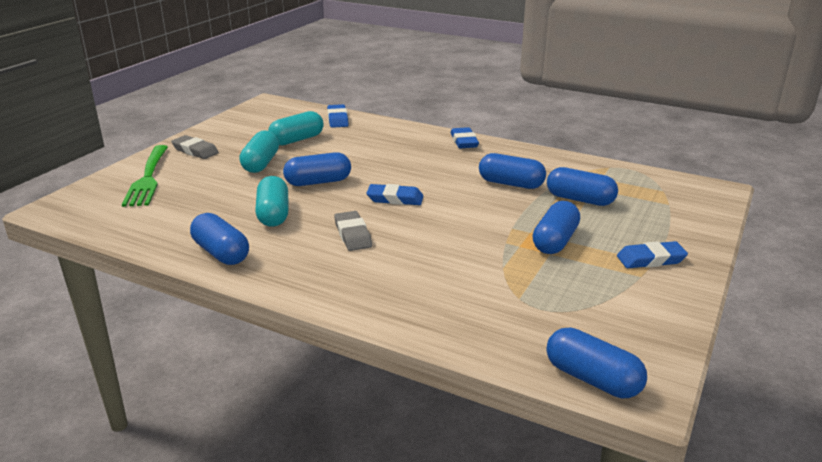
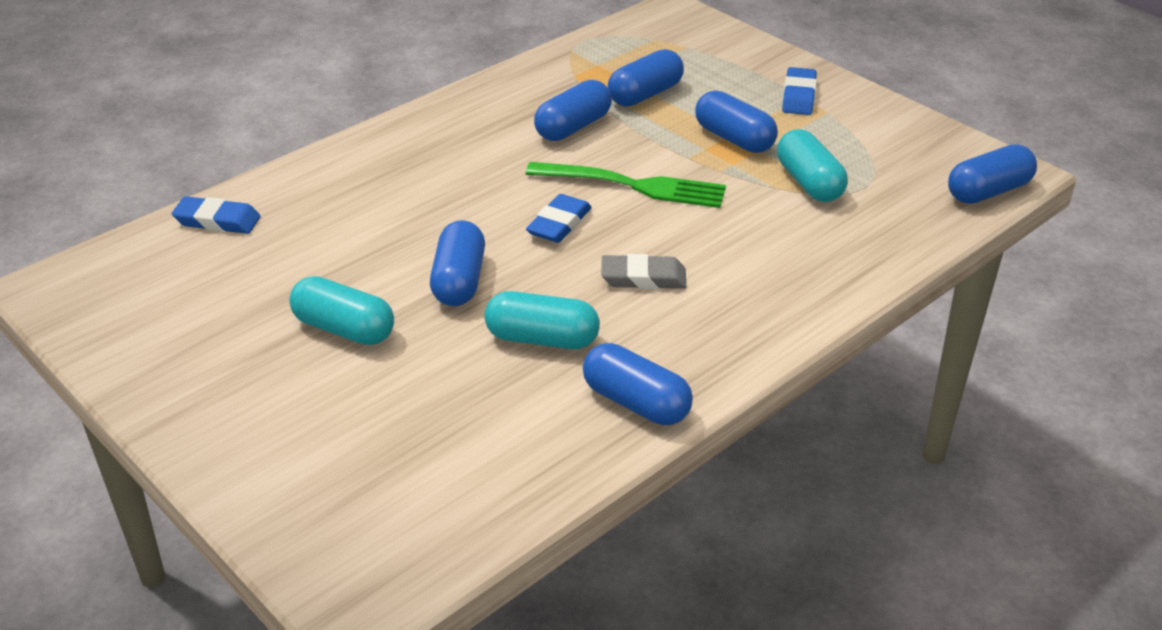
camera: 70 degrees left, 10 degrees up
(148, 177) = (305, 469): green fork -> green fork (632, 185)
(195, 151) = (223, 400): grey eraser -> none
(221, 253) = (636, 403): blue capsule -> blue capsule turned 60 degrees clockwise
(297, 140) = (273, 277): turquoise capsule -> turquoise capsule (809, 183)
(464, 141) = (412, 127): blue eraser -> none

